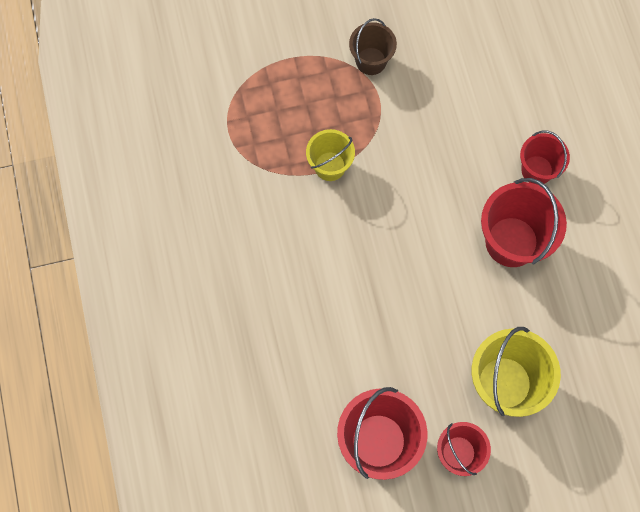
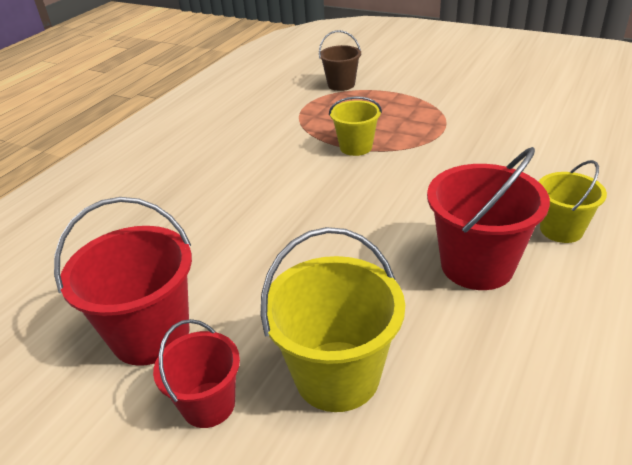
camera: 45 degrees right, 35 degrees down
(371, 61) = (458, 113): brown bucket -> brown bucket (341, 84)
(537, 170) = (561, 230): red bucket -> yellow bucket

